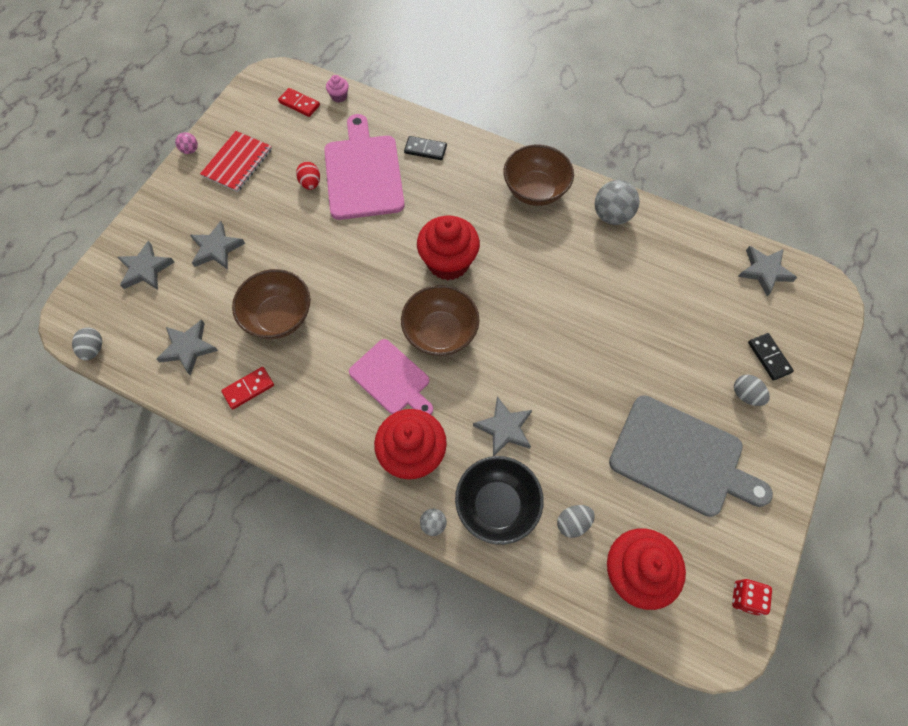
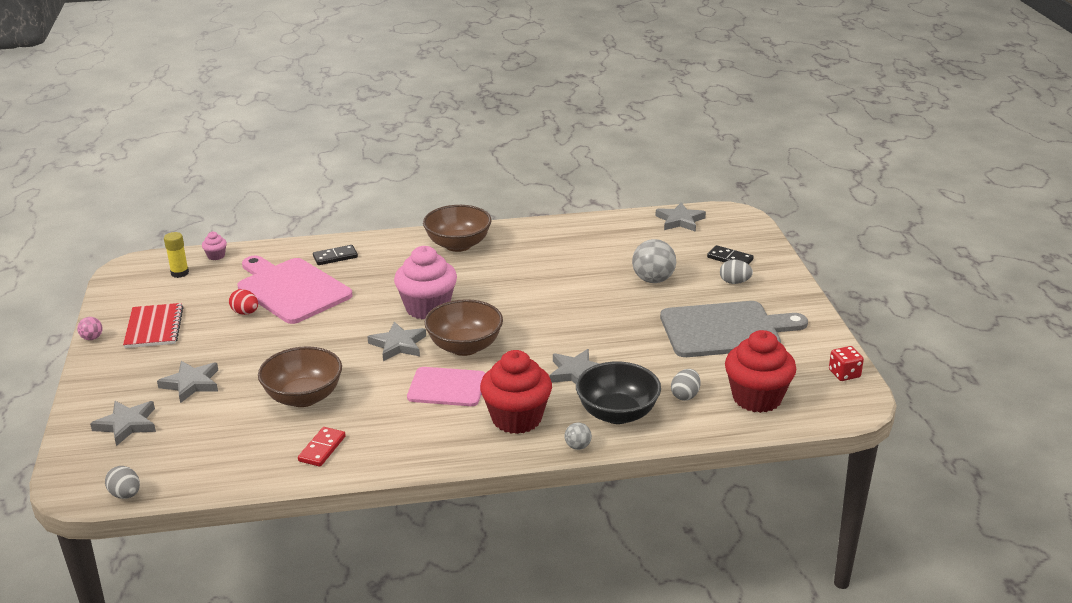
camera: 35 degrees left, 35 degrees down
(188, 348) = (231, 451): grey star -> grey star (398, 345)
(299, 104) = (180, 273): red domino -> yellow glue stick
(448, 262) = (427, 308): red cupcake -> pink cupcake
(611, 215) = (535, 235): grey ball -> grey ball (653, 280)

